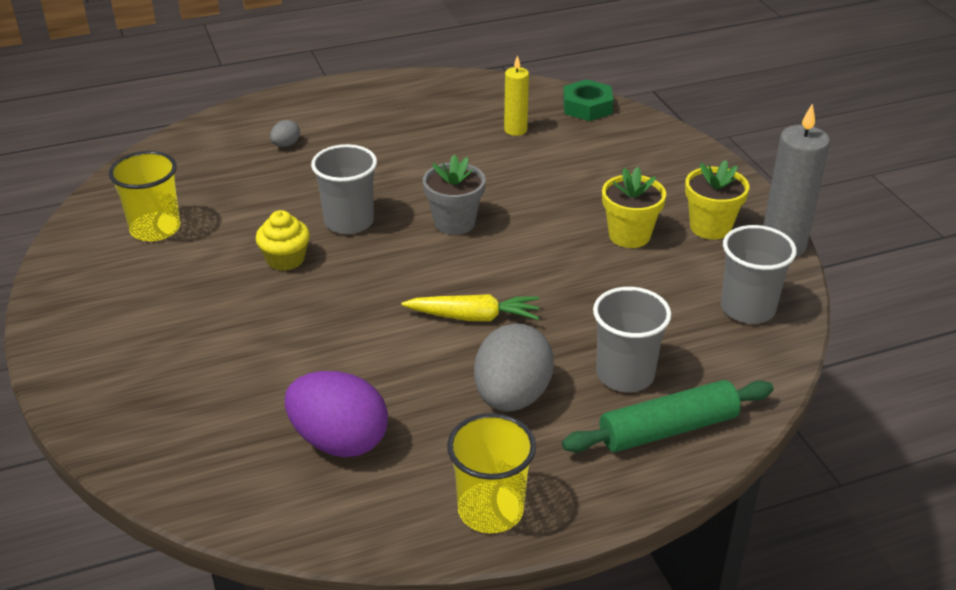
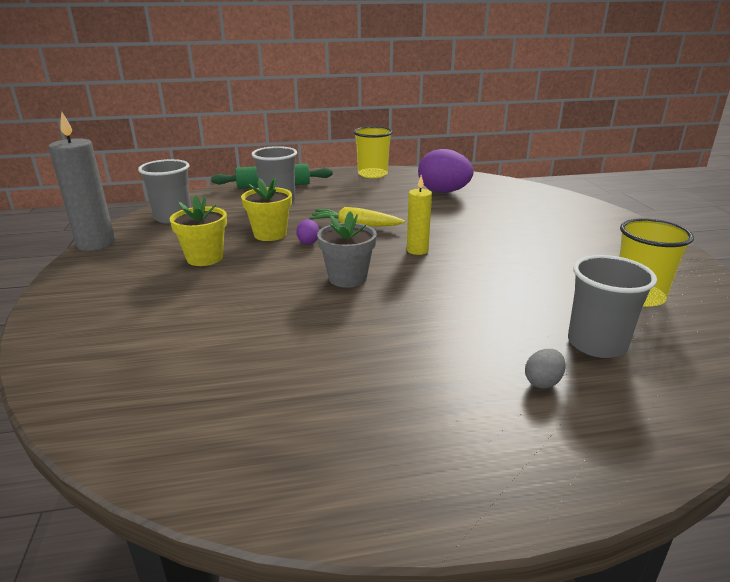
camera: 170 degrees left, 10 degrees down
(285, 259) = (499, 264): yellow cupcake -> none
(349, 222) = (446, 287): grey cup -> grey cup (596, 344)
(512, 397) = (347, 198): grey egg -> none
(515, 130) = (225, 373): yellow candle -> yellow candle (417, 250)
(523, 275) = (308, 242): none -> purple egg
(587, 107) = (93, 403): green nut -> none
(710, 227) = (133, 258): yellow flower pot -> yellow flower pot (270, 234)

